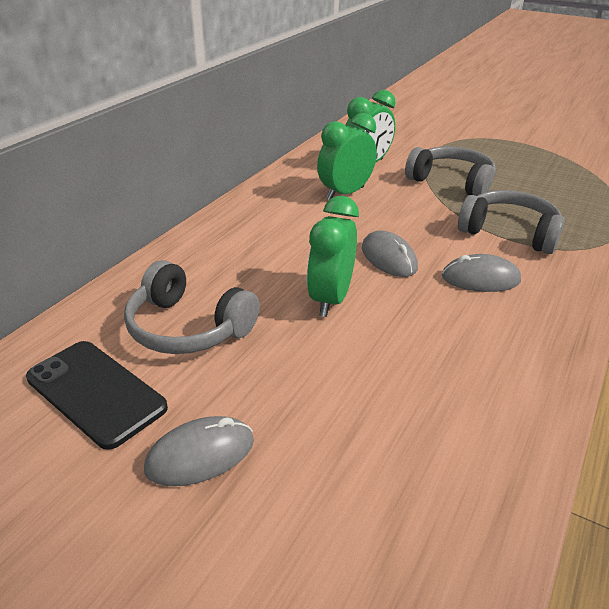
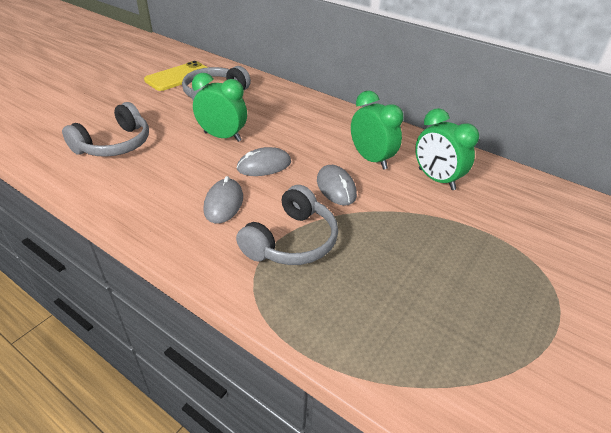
camera: 95 degrees right, 5 degrees up
(96, 392) = (179, 77): black phone -> yellow phone
(200, 455) = (128, 97): grey mouse -> grey mouse (336, 187)
(451, 182) = (402, 228): grey headphones -> grey headphones (114, 144)

